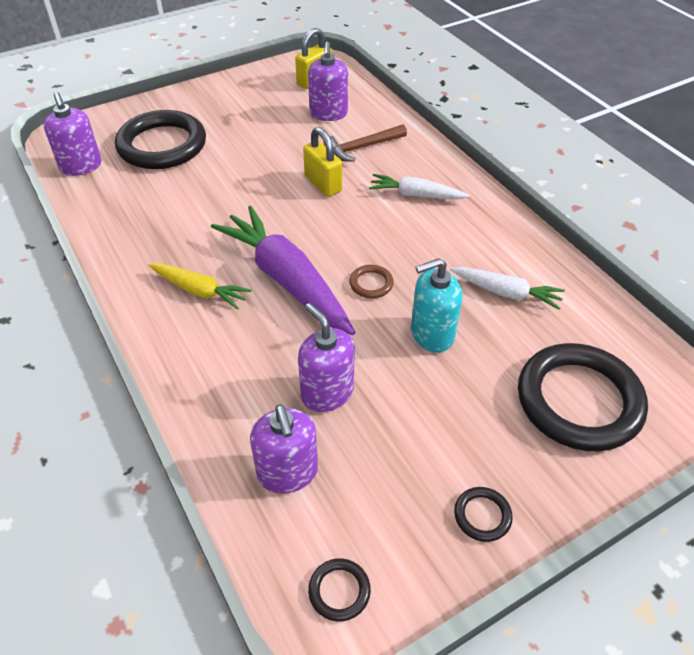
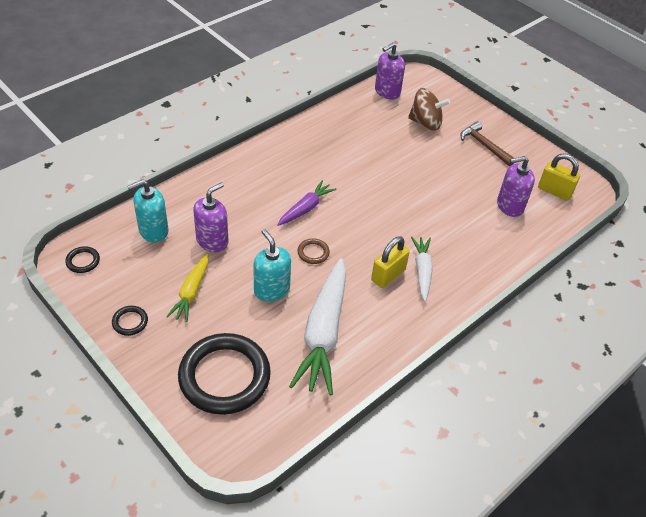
camera: 75 degrees right, 0 degrees up
(162, 145) = (425, 123): black ring -> brown spinning top
(199, 291) = (285, 169): yellow carrot -> yellow carrot (191, 292)
(286, 280) = (306, 208): purple carrot -> purple carrot, size x0.54
(287, 473) = (153, 231): purple soap dispenser -> turquoise soap dispenser
(323, 184) = (415, 214): yellow padlock -> yellow padlock (388, 275)
(362, 147) = (471, 232): brown hammer -> brown hammer (484, 145)
(506, 293) = (323, 333): white carrot -> white carrot, size x1.85

